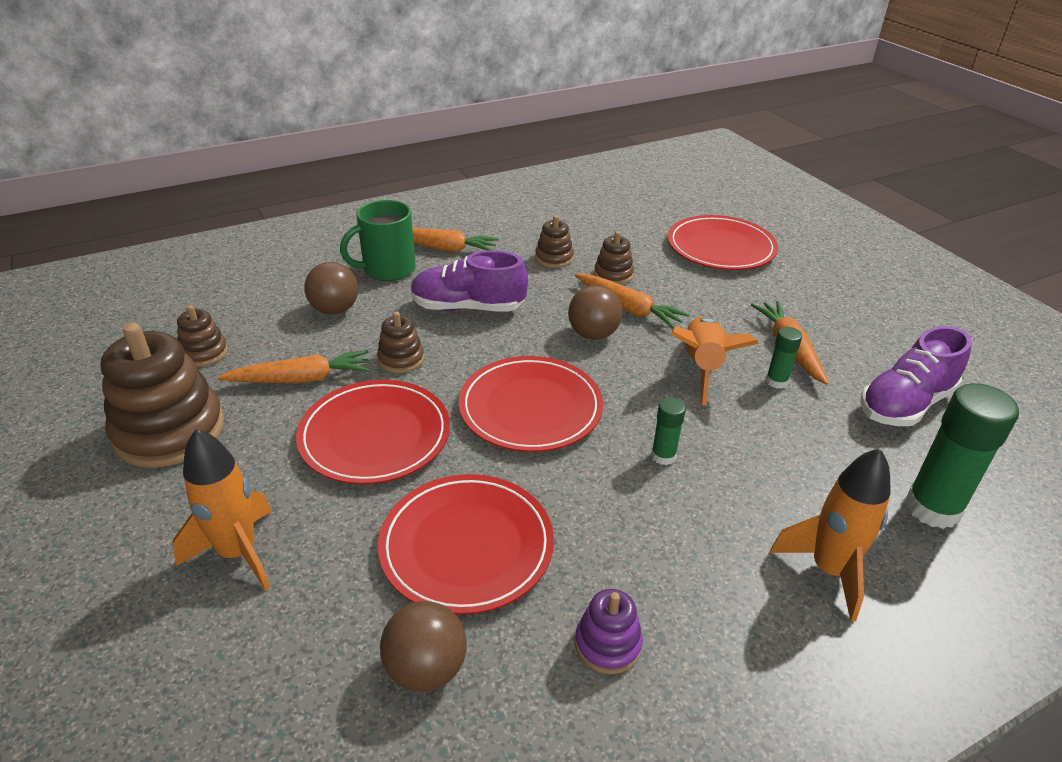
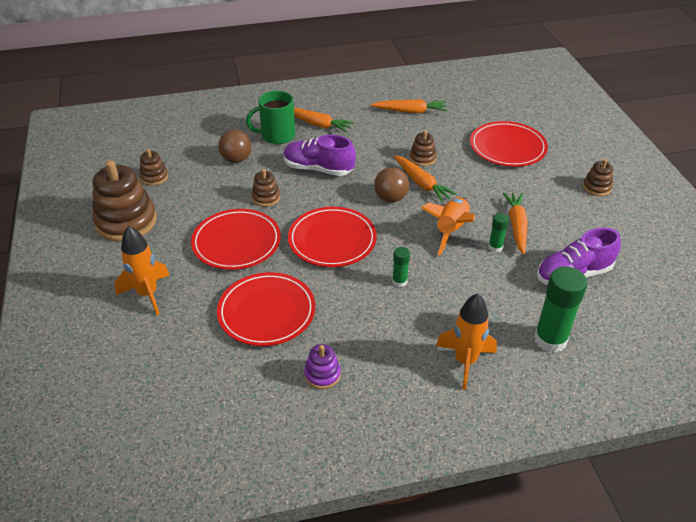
camera: 15 degrees right, 5 degrees up
(301, 379) = (205, 201): orange carrot -> orange carrot (410, 111)
(426, 668) = (225, 367): brown ball -> none
(554, 258) = (387, 141): brown stacking toy -> brown stacking toy (596, 187)

